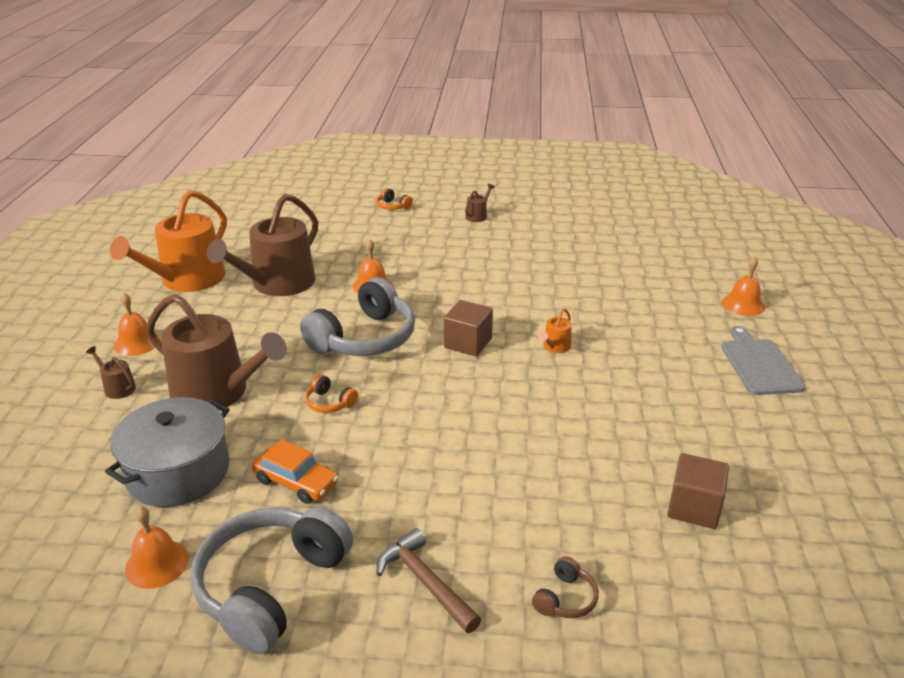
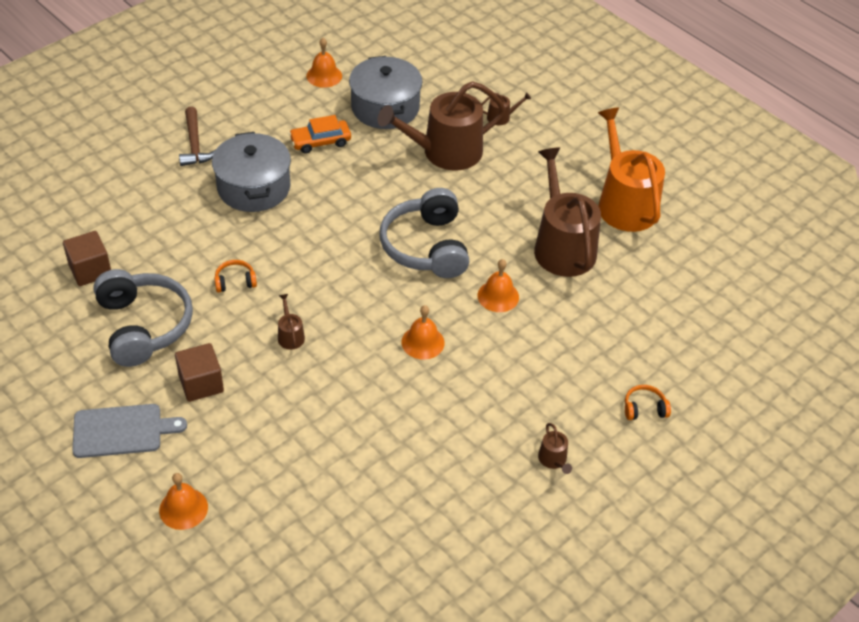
camera: 130 degrees right, 15 degrees up
(137, 343) = (550, 144): orange bell -> orange bell (423, 342)
(271, 587) = (261, 100): grey headphones -> grey headphones (143, 326)
(329, 403) = (373, 190): orange headphones -> orange headphones (235, 281)
(425, 582) = (195, 144): brown hammer -> brown hammer turned 75 degrees clockwise
(429, 480) = (253, 187): none -> grey pot
(468, 343) = (354, 293): brown cube -> brown cube (201, 383)
(555, 347) = (290, 335): orange watering can -> brown watering can
(565, 598) = (121, 180): brown headphones -> none
(759, 364) = (121, 431): grey cutting board -> grey cutting board turned 45 degrees counterclockwise

